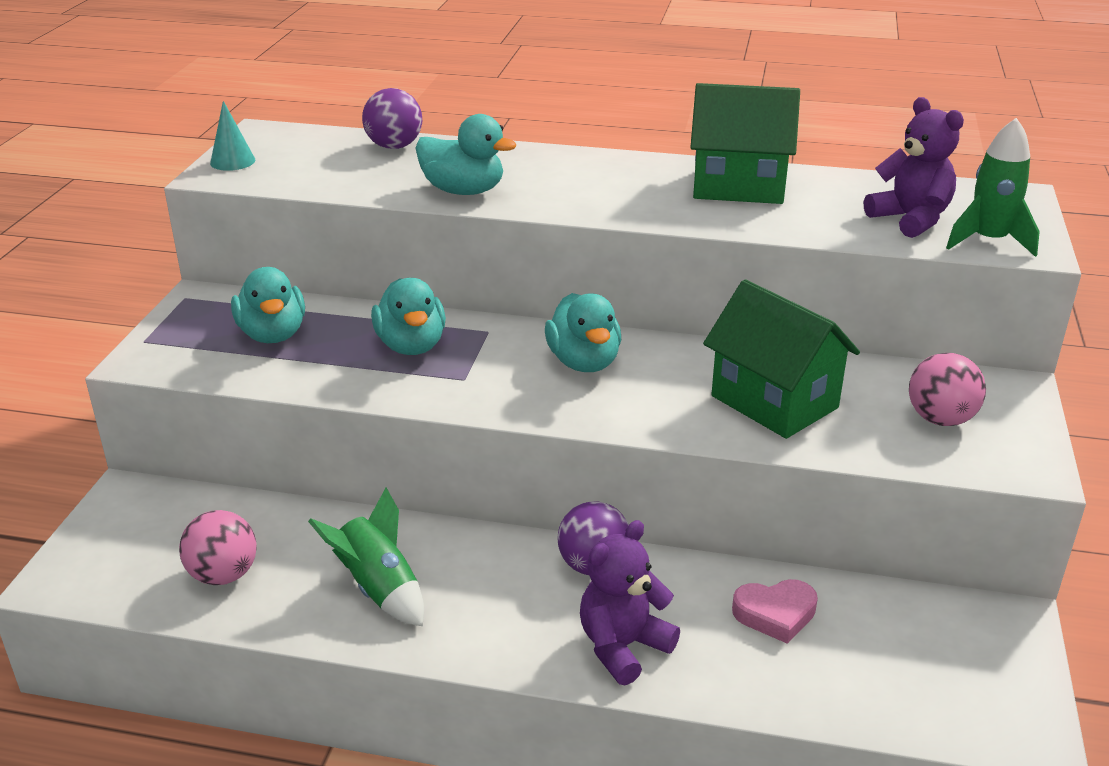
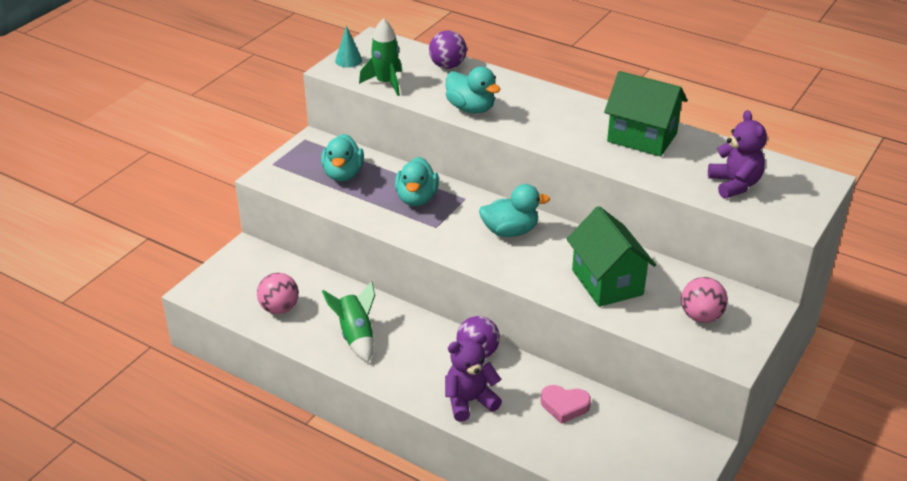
camera: 20 degrees right, 5 degrees up
(584, 362) = (510, 231): turquoise duck -> turquoise duck turned 105 degrees counterclockwise
(988, 241) = (772, 211): green rocket -> green rocket (386, 83)

